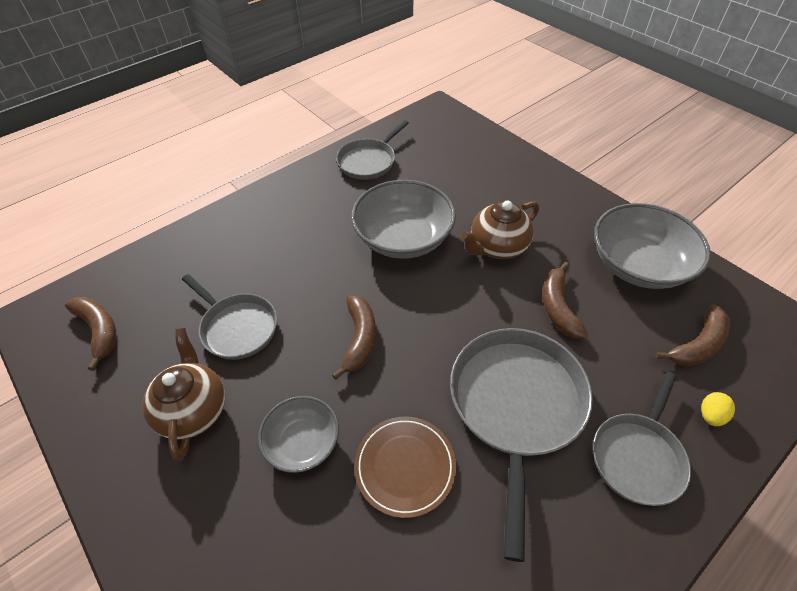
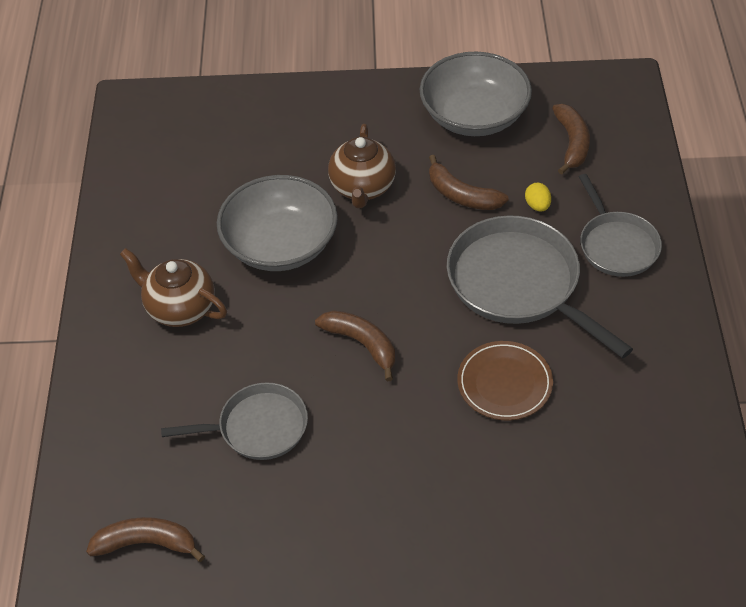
camera: 50 degrees left, 0 degrees up
(194, 410) = (320, 501): brown teapot -> brown teapot (180, 308)
(302, 442) = (424, 438): grey bowl -> none
(369, 161) = (144, 206): grey pan -> none
(710, 415) = (625, 183): yellow egg -> yellow egg (537, 205)

